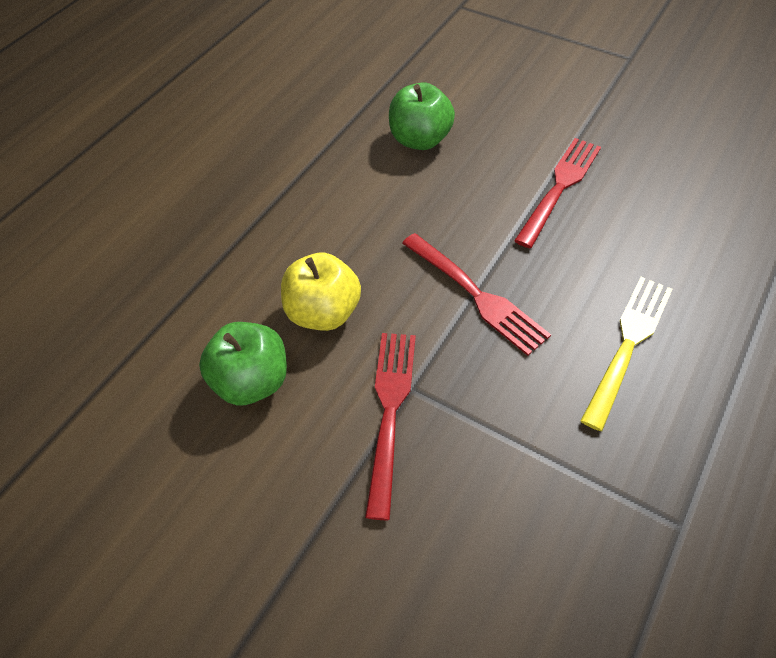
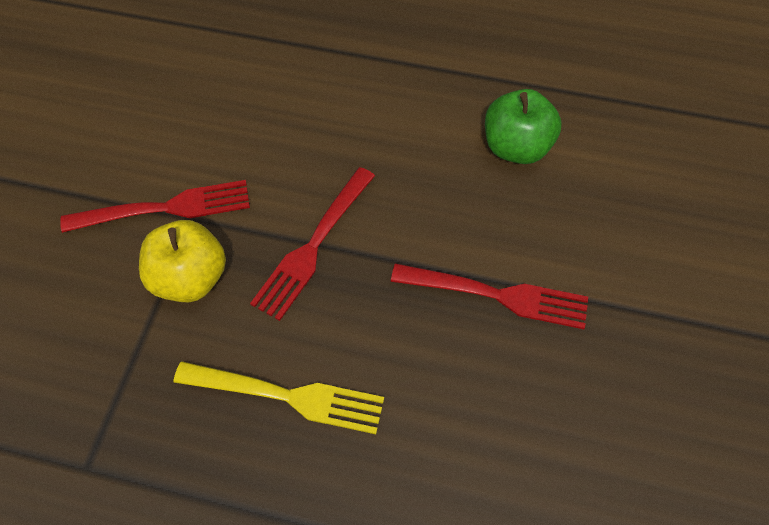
camera: 70 degrees right, 5 degrees up
(252, 381) = (176, 106): green apple -> none
(323, 312) = (259, 132): yellow apple -> yellow apple (190, 278)

